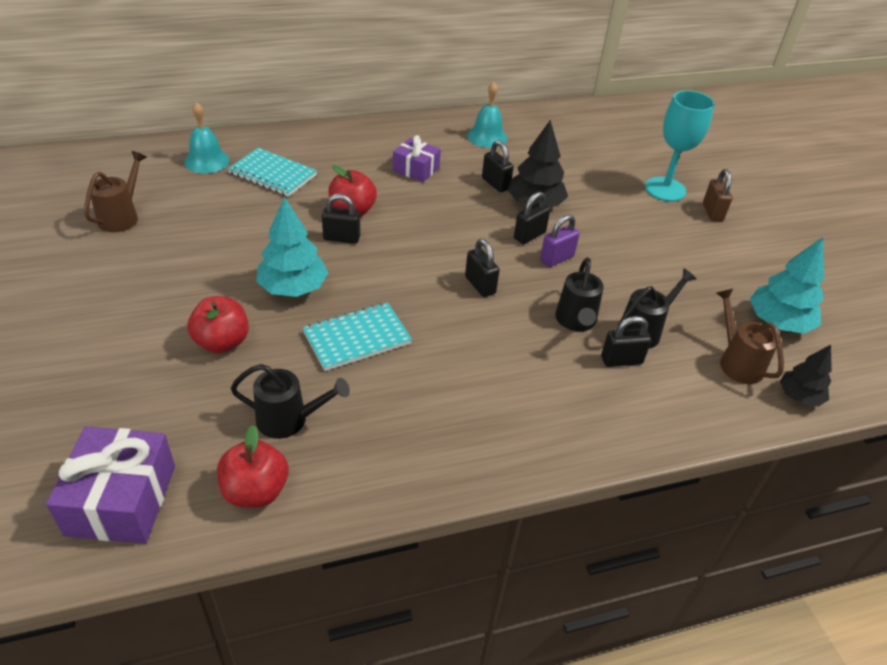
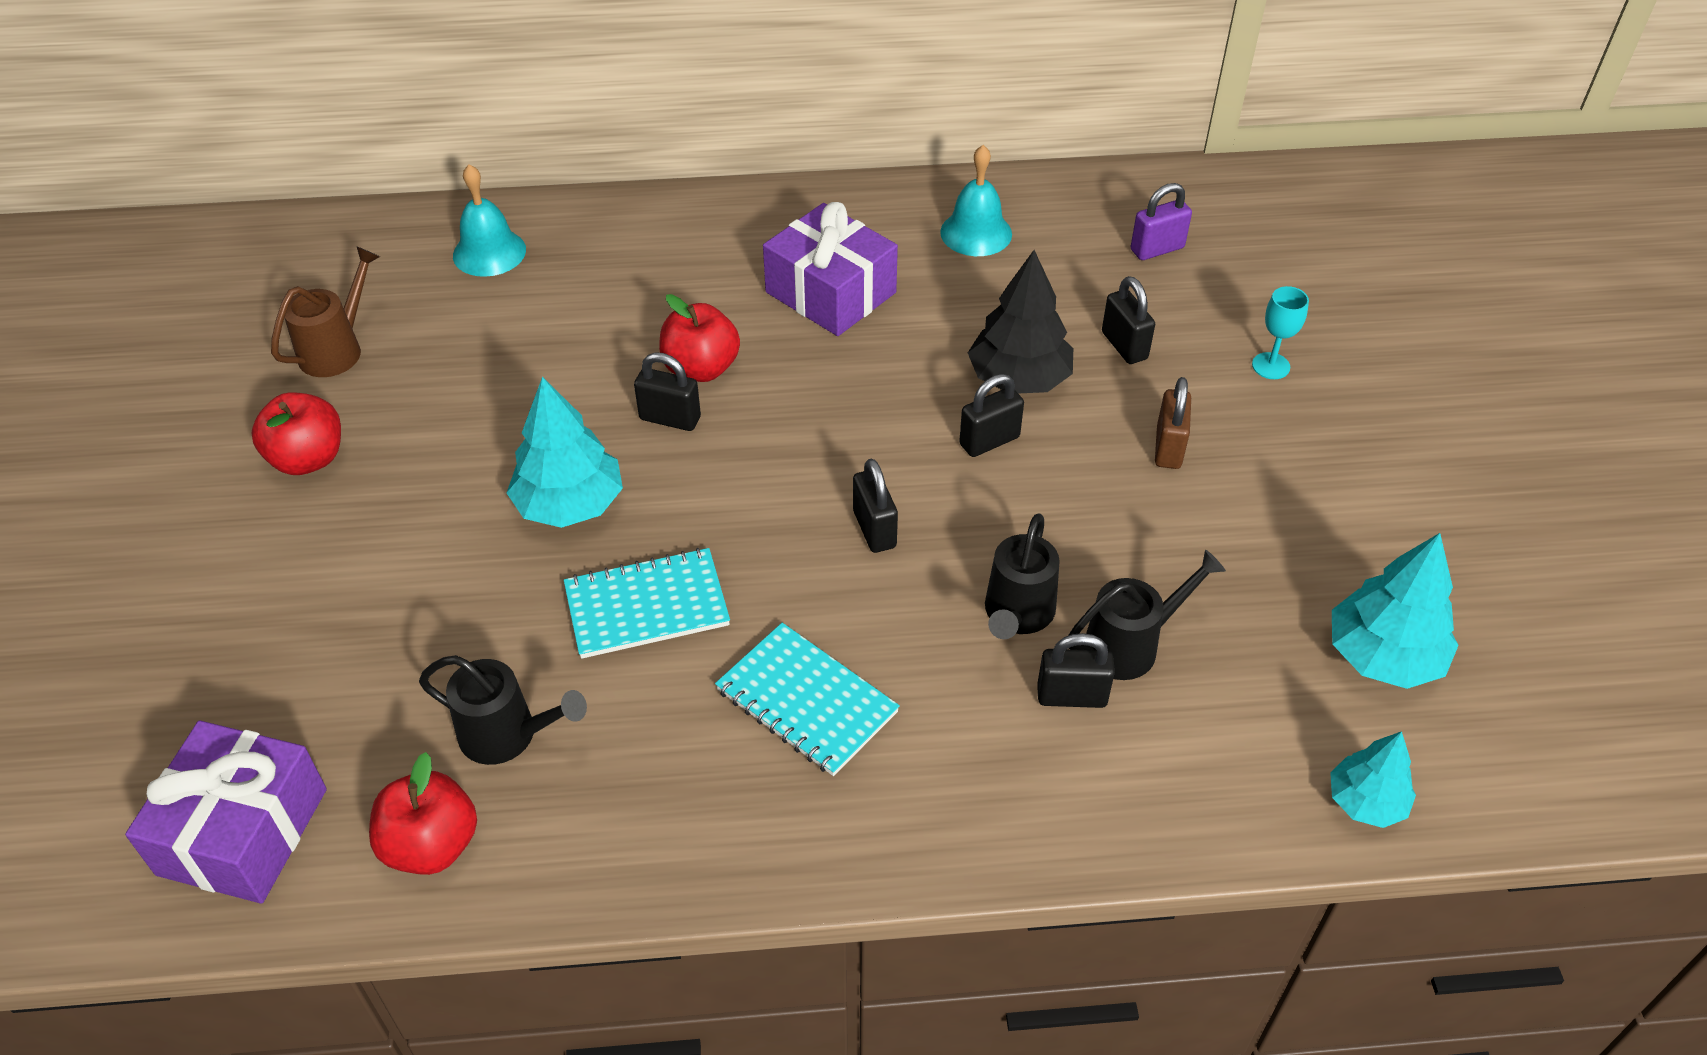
camera: 15 degrees right, 5 degrees up
(222, 342) = (439, 590): red apple -> red apple (308, 459)
(273, 174) = (589, 286): turquoise notebook -> turquoise notebook (806, 701)
(416, 169) = (830, 292): purple gift -> purple gift, size x1.59
(495, 184) = (961, 332): black padlock -> black padlock (1124, 346)
(557, 258) = (1023, 490): purple padlock -> purple padlock (1157, 249)
(665, 189) = (1271, 366): turquoise goblet -> turquoise goblet, size x0.51
(712, 212) = (1344, 421): brown padlock -> brown padlock (1168, 448)
(737, 361) = (1276, 722): brown watering can -> none
(799, 396) = (1366, 802): black tree -> turquoise tree

